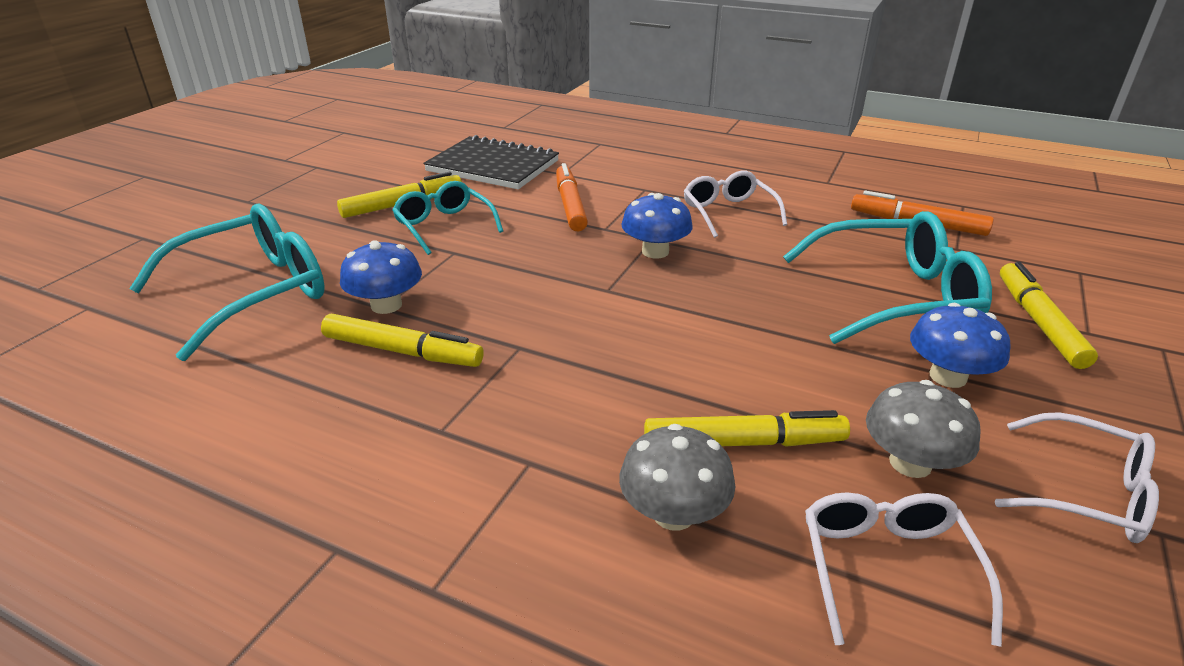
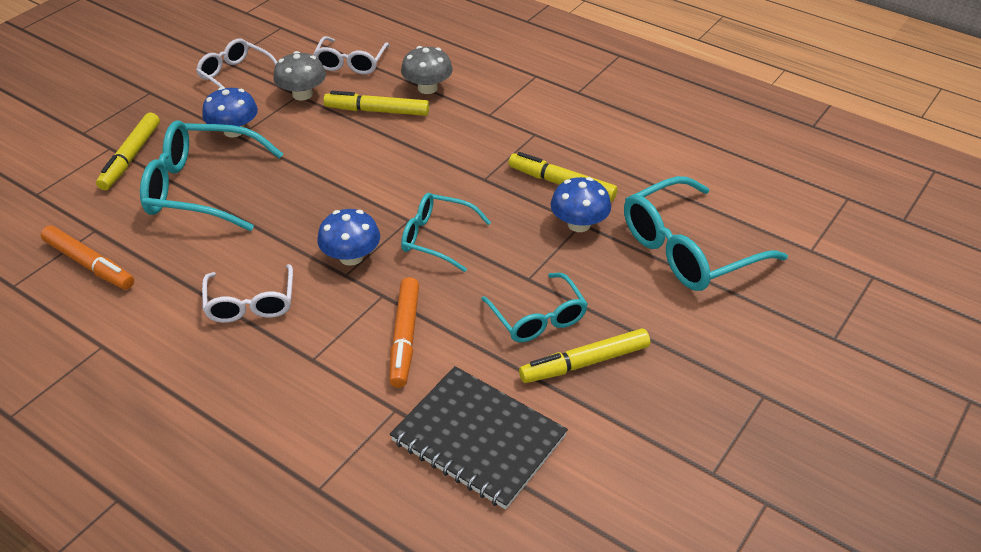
camera: 170 degrees left, 10 degrees up
(564, 275) = (437, 238): none -> turquoise glasses

